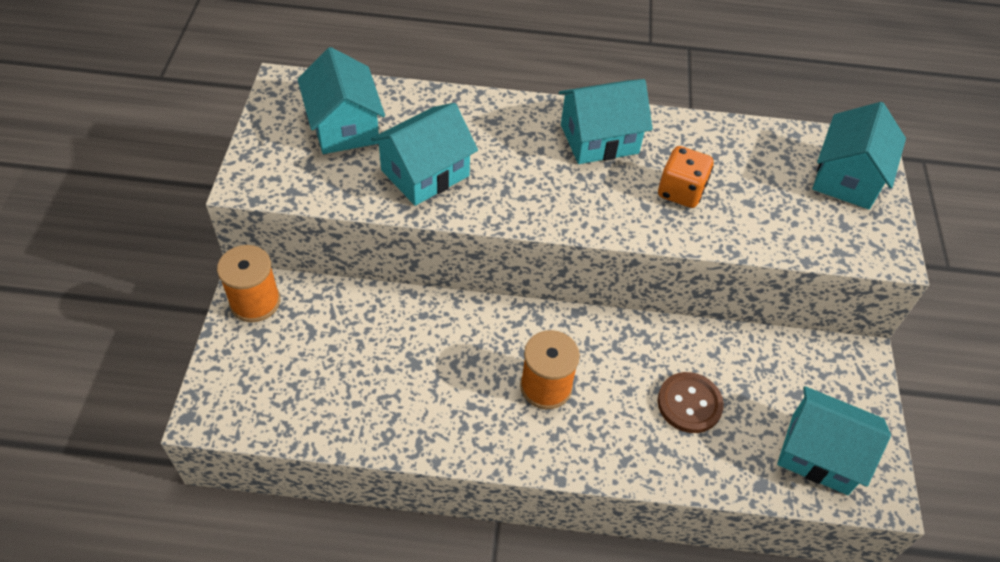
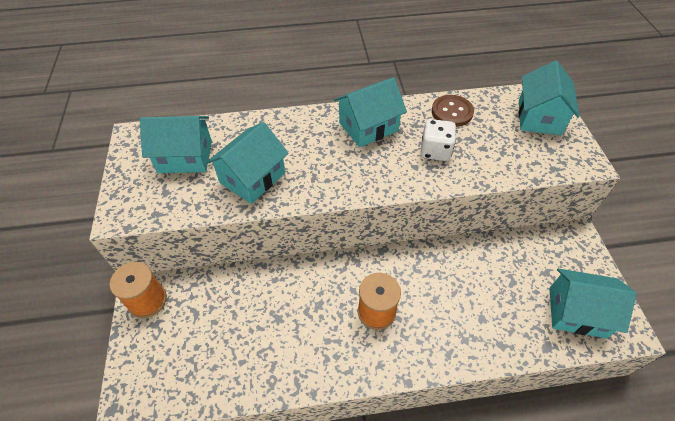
camera: 10 degrees left, 0 degrees up
(344, 126) = (185, 156): turquoise house -> turquoise house turned 60 degrees counterclockwise
(681, 191) = (435, 151): orange dice -> white dice
(689, 403) = (478, 298): brown button -> brown button (452, 112)

